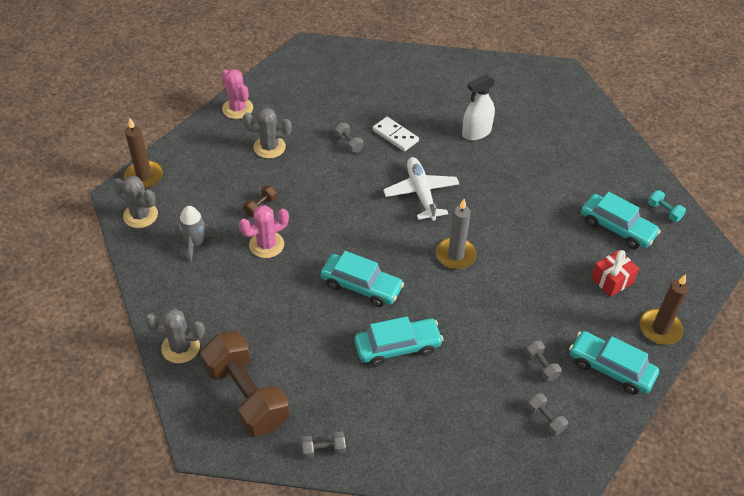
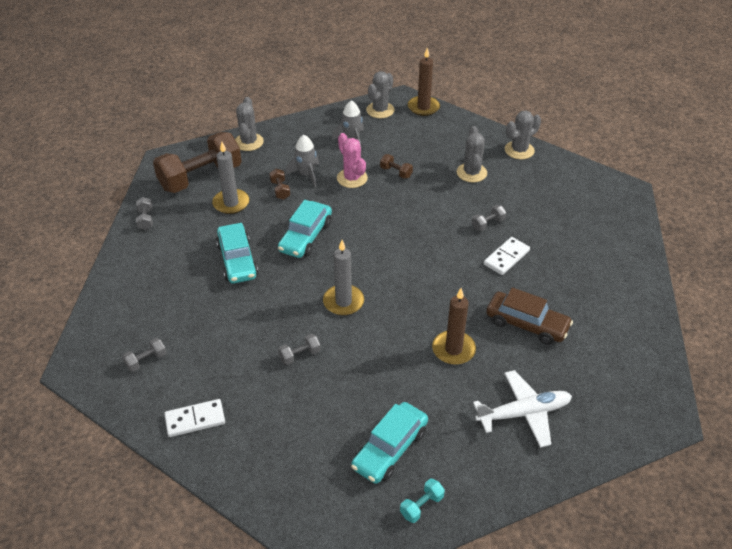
camera: 90 degrees right, 5 degrees down
(237, 108) = (519, 150): pink cactus -> grey cactus
(255, 286) = (306, 175): none -> grey rocket
(280, 311) = (280, 190): none -> brown dumbbell
(300, 359) = (231, 203): none -> grey candle
(421, 193) = (425, 277): white plane -> white plane (523, 413)
(476, 132) = (527, 324): white spray bottle -> brown car
(541, 366) = (205, 361): grey dumbbell -> grey dumbbell (300, 355)
(611, 368) = (195, 419): turquoise car -> white domino
(612, 280) = (310, 434): red gift -> none
(660, 328) = (241, 473): brown candle -> brown candle (453, 349)

